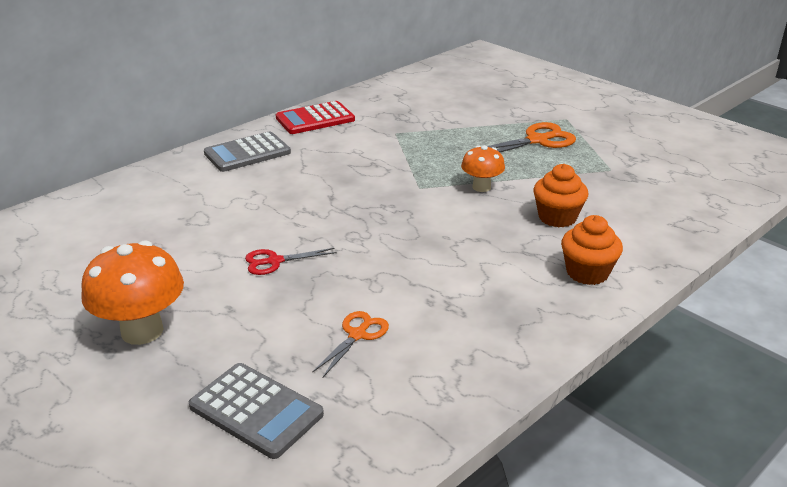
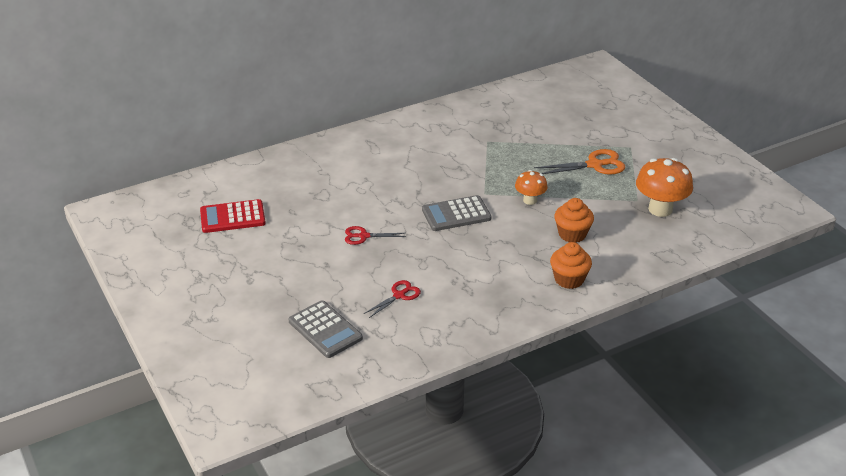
camera: 15 degrees right, 5 degrees up
(142, 331) = (271, 270): orange mushroom -> orange mushroom (660, 209)
(247, 153) = (370, 144): grey calculator -> grey calculator (456, 214)
(315, 119) = (430, 119): red calculator -> red calculator (232, 217)
(357, 335) = (399, 295): orange scissors -> red scissors

